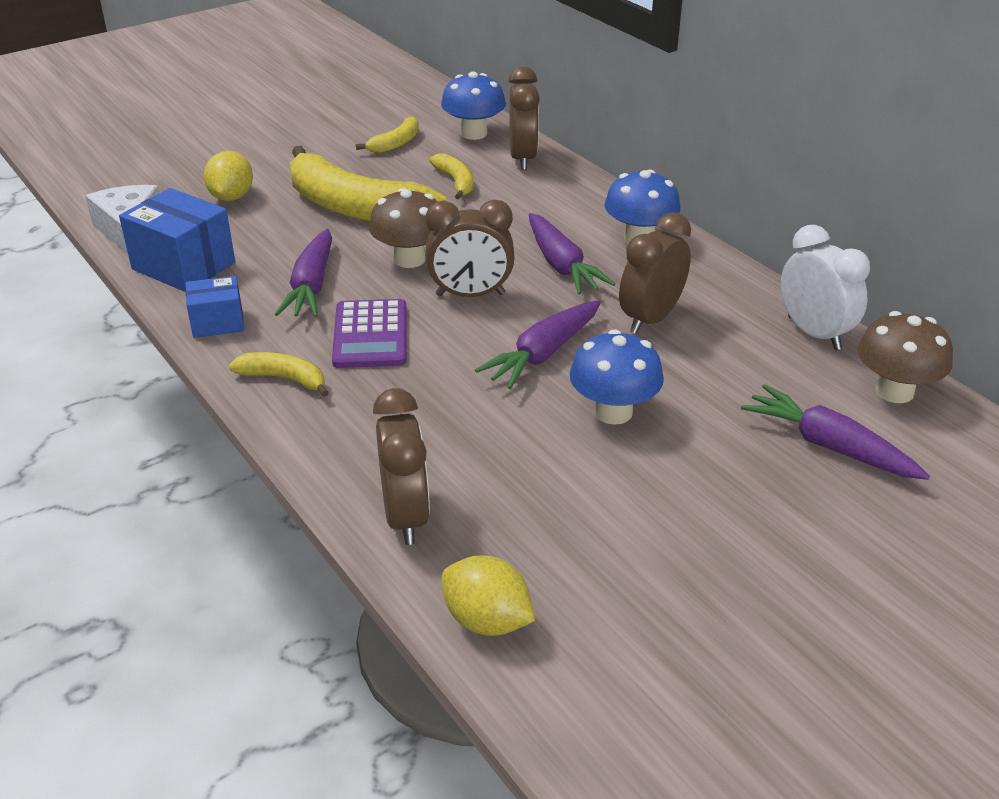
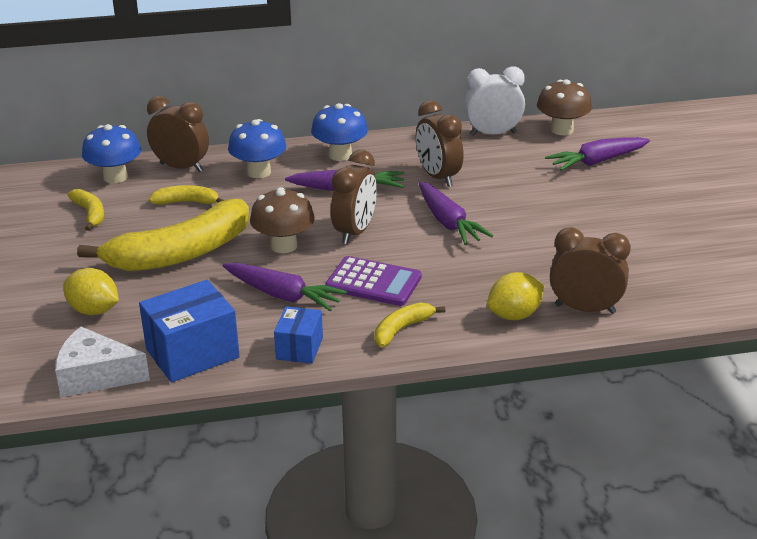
camera: 65 degrees left, 5 degrees down
(487, 620) = (689, 300): yellow lemon -> yellow lemon (514, 315)
(613, 412) = (526, 215): blue mushroom -> blue mushroom (259, 172)

